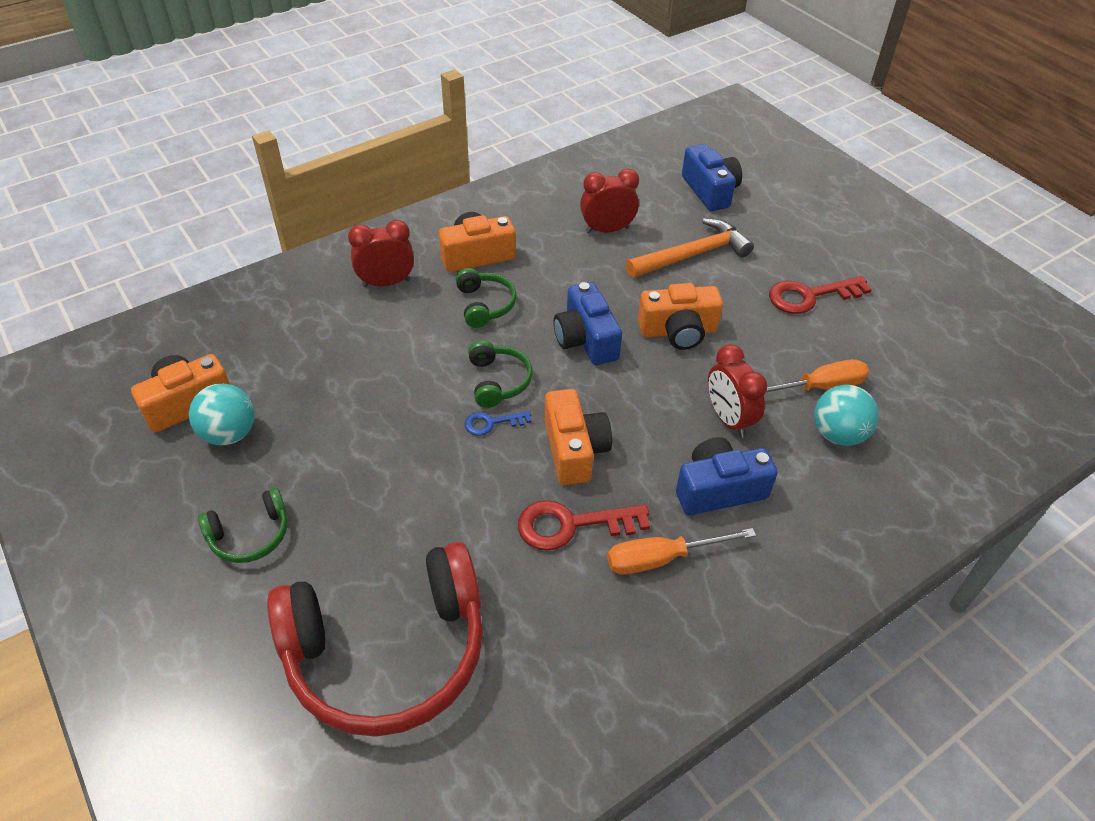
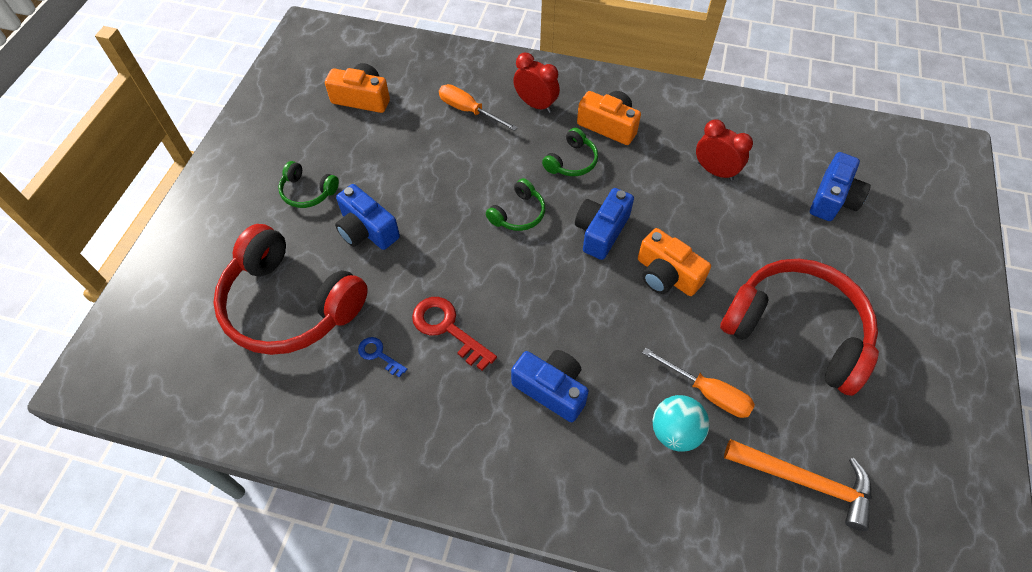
camera: 50 degrees right, 10 degrees up
(229, 434) = (360, 131): turquoise ball -> none
(371, 514) = (367, 230): none -> blue camera
(491, 423) = (483, 235): blue key -> blue key (378, 355)
(574, 449) = (505, 289): orange camera -> none
(662, 558) = (467, 393): orange screwdriver -> orange screwdriver (469, 111)
(692, 255) = (751, 234): orange hammer -> orange hammer (805, 482)
(728, 419) = (618, 356): red clock -> none
(809, 296) = (796, 331): red key -> red headphones

